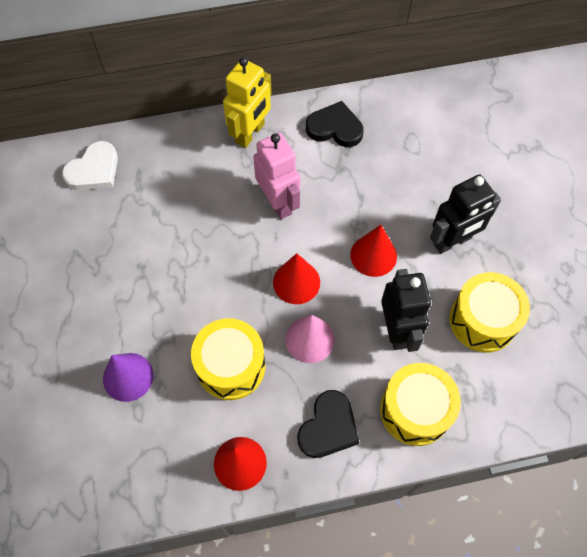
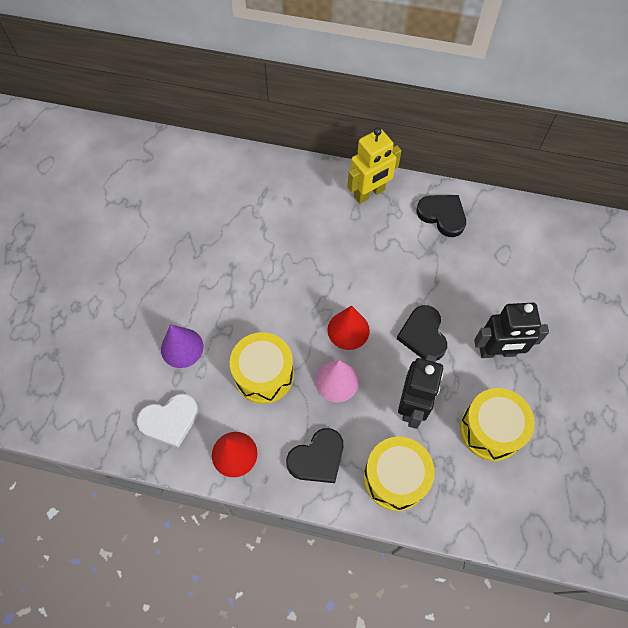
camera: 25 degrees right, 0 degrees up
(94, 170) = (232, 175): white heart -> white heart (170, 420)
(278, 202) = (365, 259): pink robot -> none
(373, 255) = (423, 335): red cone -> black heart

